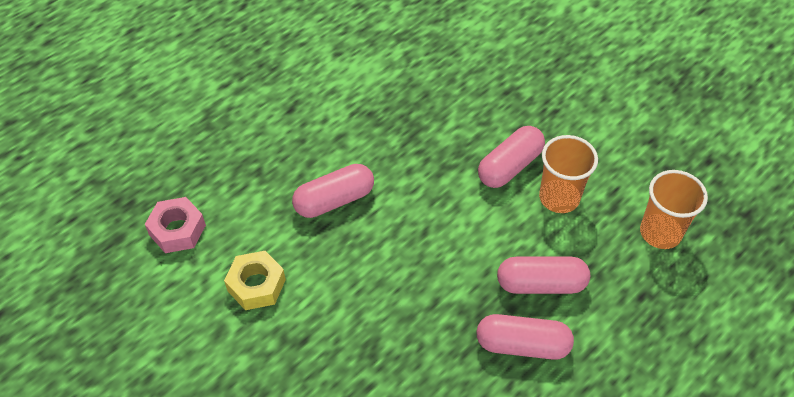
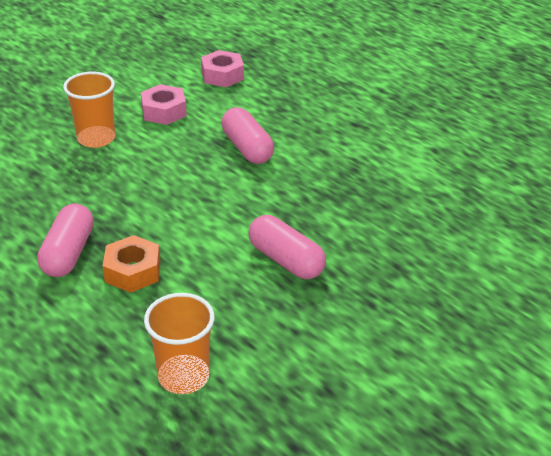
camera: 90 degrees right, 15 degrees down
(256, 285) = (164, 111): yellow nut -> pink nut
(541, 284) = (133, 271): pink capsule -> orange nut
(559, 198) = (241, 295): orange cup -> orange cup (96, 138)

